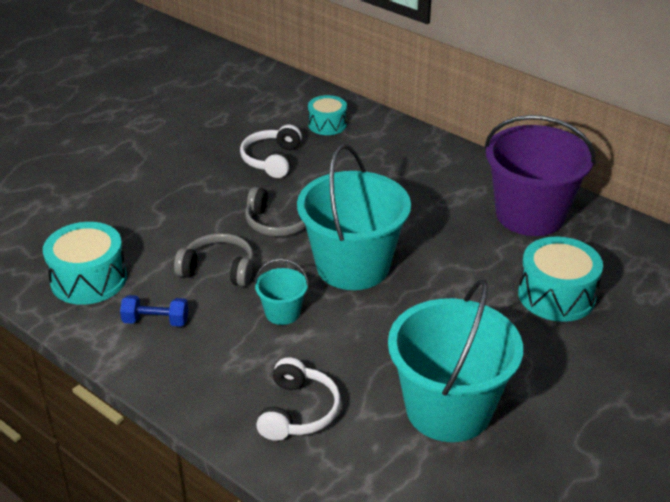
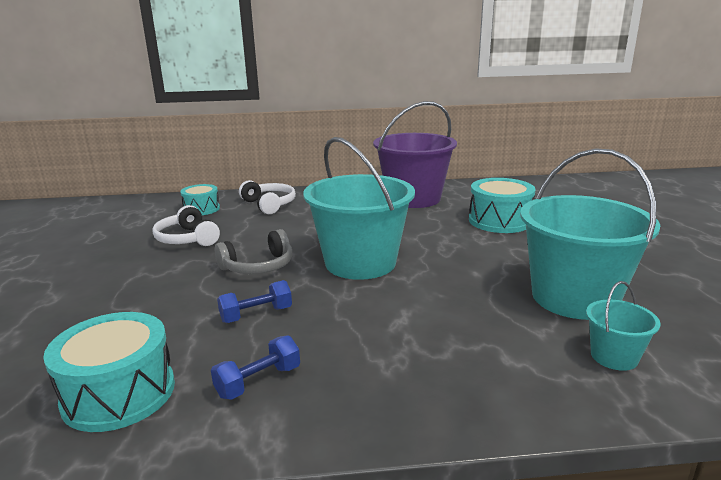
camera: 45 degrees left, 15 degrees down
(218, 269) = (256, 315): grey headphones -> blue dumbbell
(282, 313) = (363, 312): turquoise bucket -> turquoise bucket (614, 357)
(298, 411) = (500, 362): white headphones -> white headphones (269, 204)

